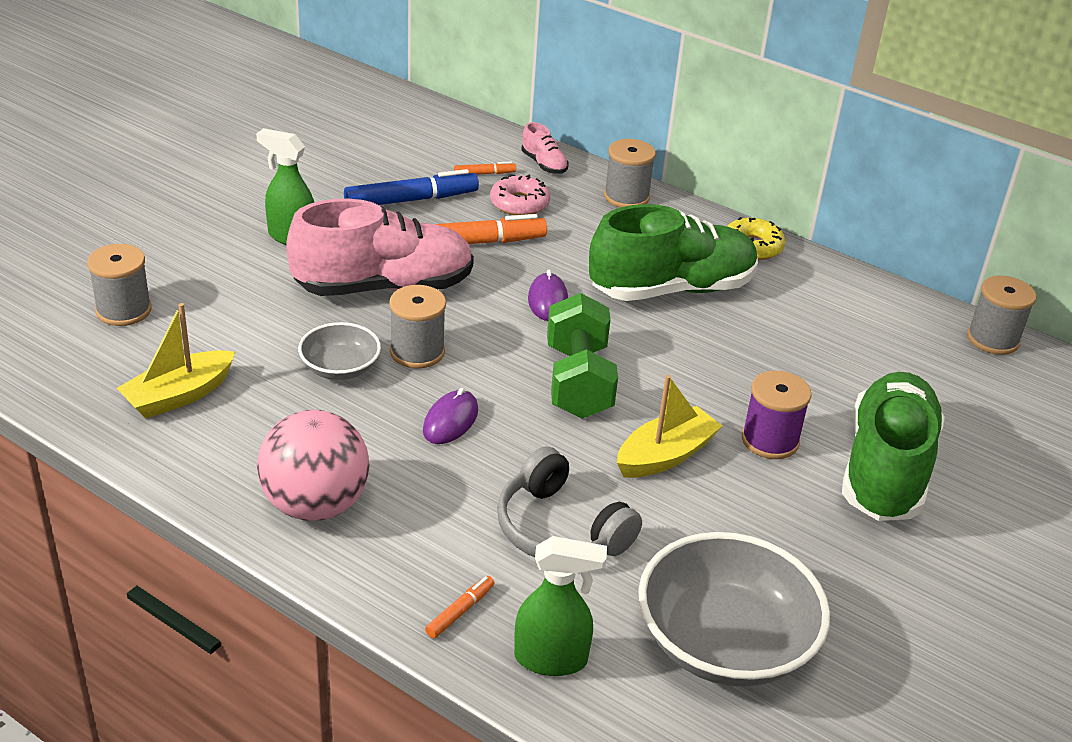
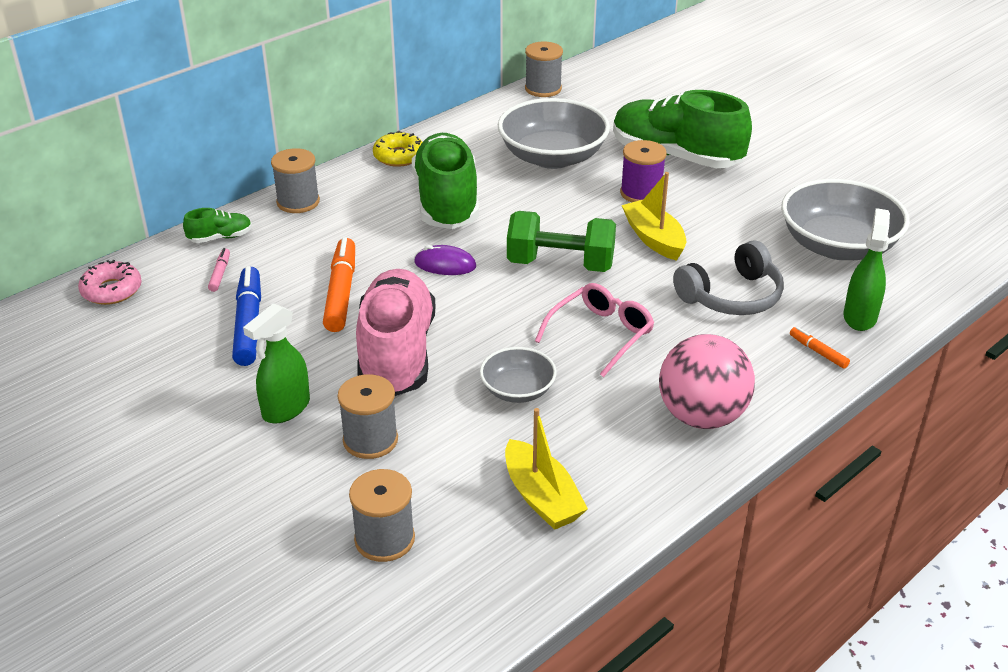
camera: 75 degrees left, 0 degrees up
(417, 352) = (503, 343): grey spool -> grey spool (370, 440)
(450, 421) = (601, 334): purple mouse -> pink glasses
(484, 174) = (220, 274): orange marker -> pink marker
(519, 203) = (284, 260): pink donut -> pink donut (111, 290)
(544, 164) = (220, 237): pink shoe -> green shoe
(817, 359) = (552, 157): none -> grey bowl

